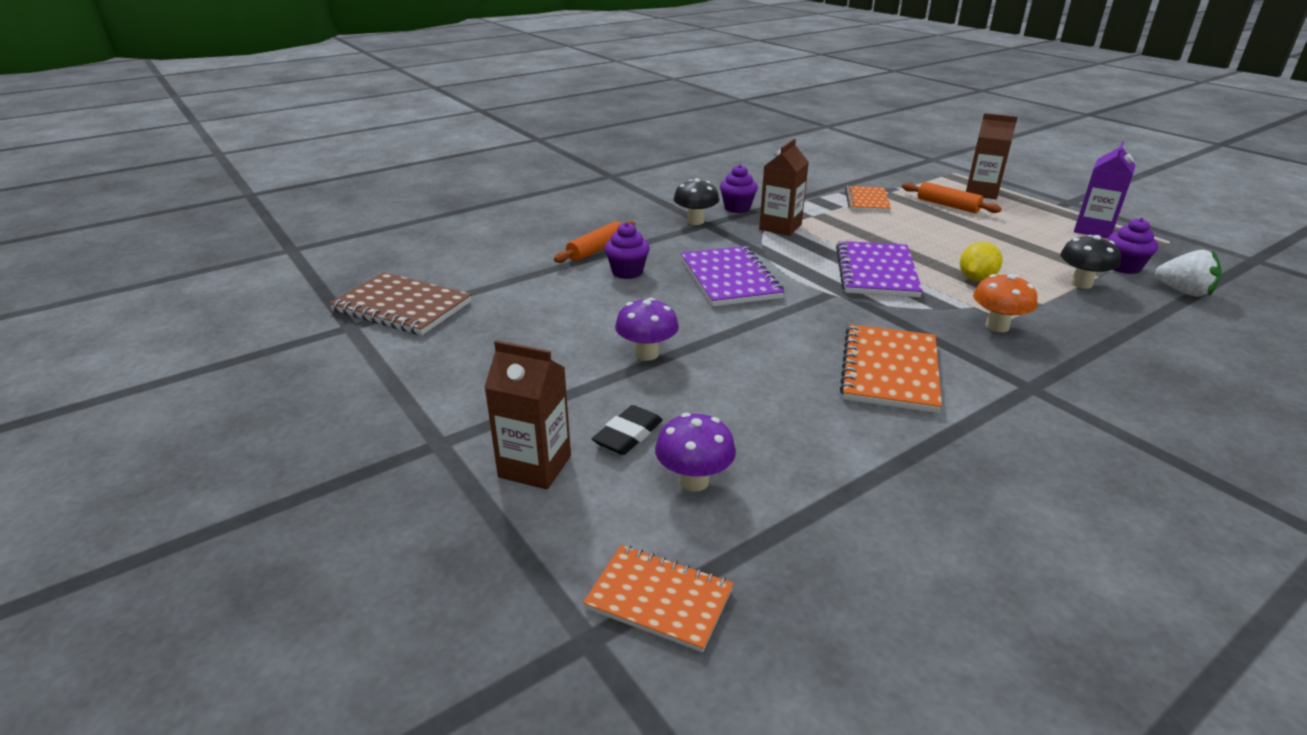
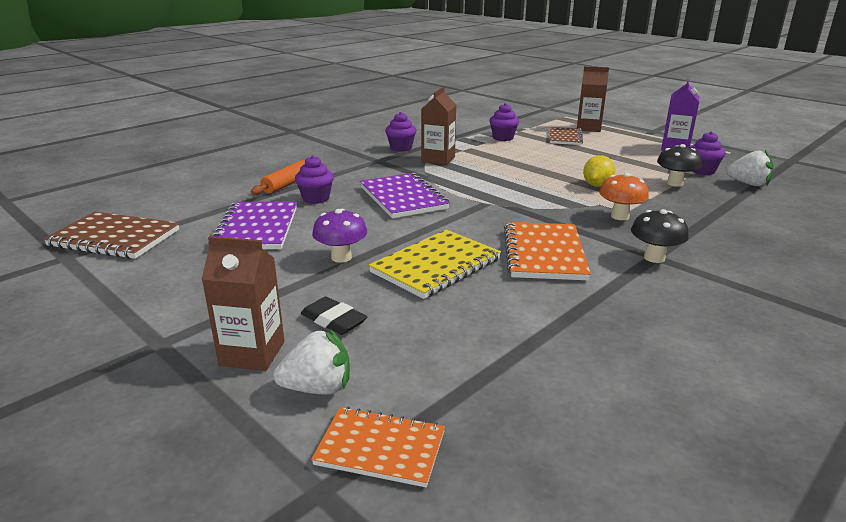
camera: 10 degrees left, 5 degrees down
(600, 517) = (318, 388): none -> white strawberry
(628, 435) = (333, 320): black eraser -> black eraser turned 75 degrees counterclockwise
(694, 481) = (397, 350): purple mushroom -> none
(695, 221) = (368, 159): black mushroom -> black mushroom (654, 258)
(755, 375) = (436, 266): none -> yellow notebook
(867, 201) = (503, 138): orange notebook -> purple cupcake
(876, 272) = (520, 185): purple notebook -> purple notebook (256, 228)
(948, 205) = (565, 138): orange rolling pin -> brown notebook

